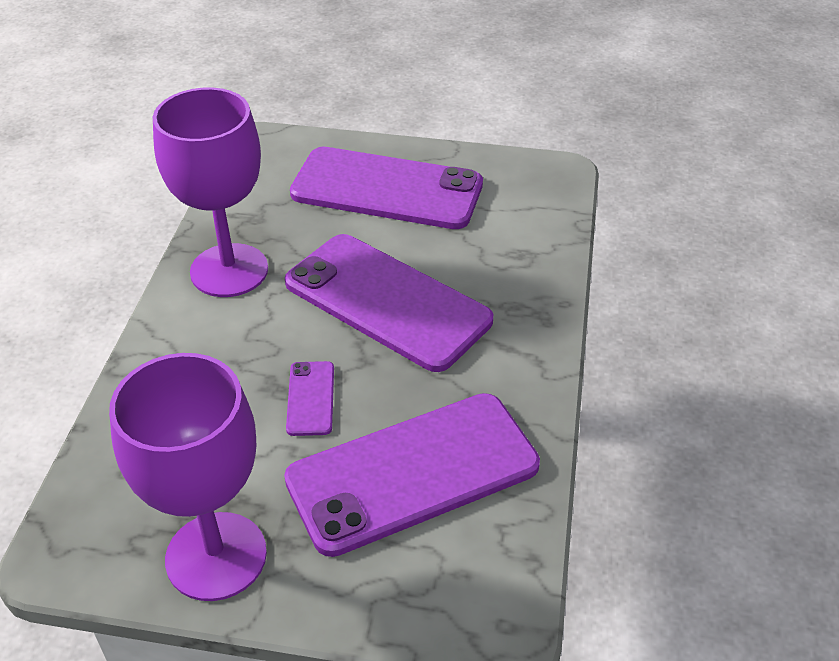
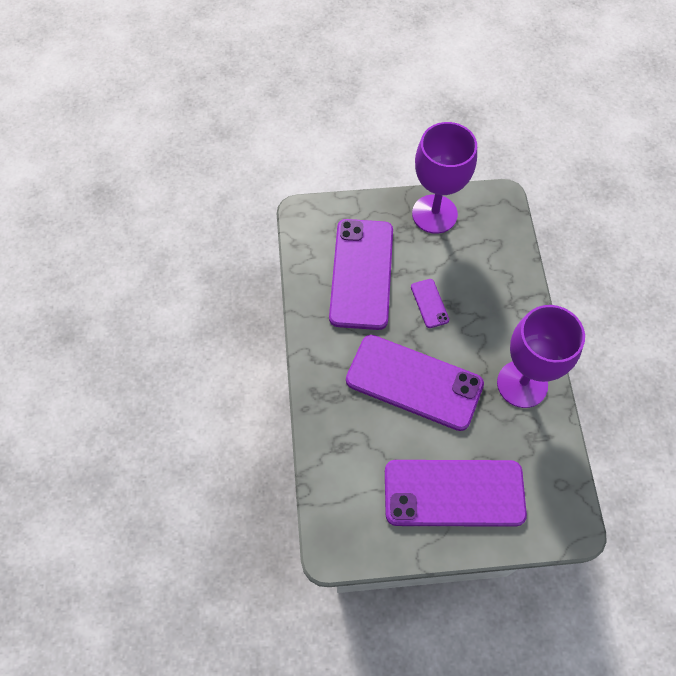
camera: 165 degrees right, 20 degrees up
(413, 472) = (361, 274): purple phone -> purple phone turned 45 degrees counterclockwise

